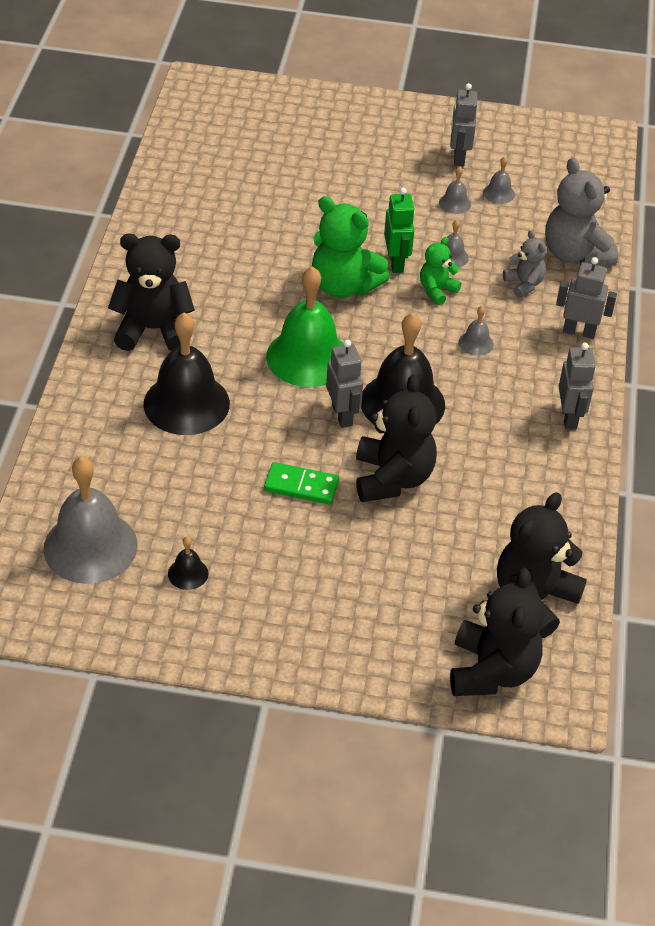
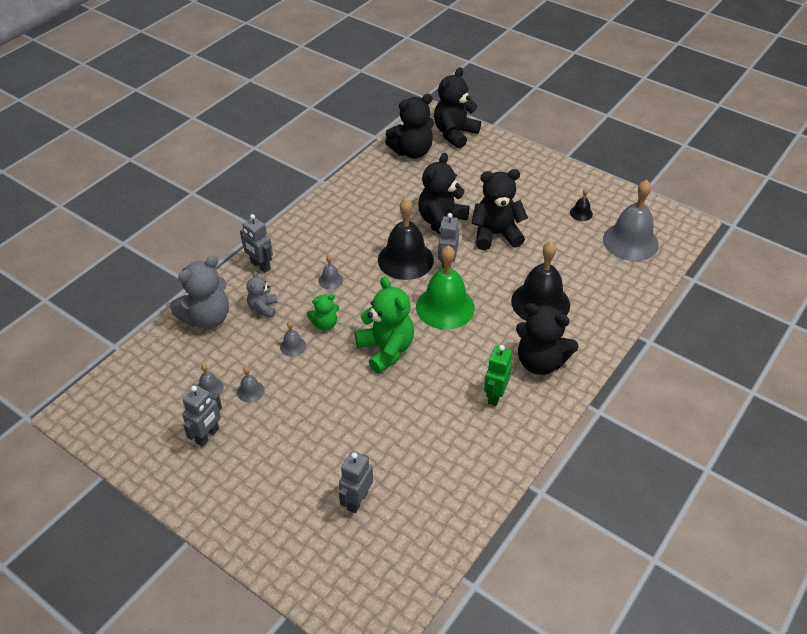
camera: 150 degrees left, 0 degrees up
(301, 486) = (496, 234): green domino -> black teddy bear
(396, 263) = (335, 355): green robot -> green robot (495, 395)
(569, 417) = (316, 221): grey robot -> grey robot (357, 500)
(575, 254) = (207, 318): grey teddy bear -> grey teddy bear turned 45 degrees clockwise

